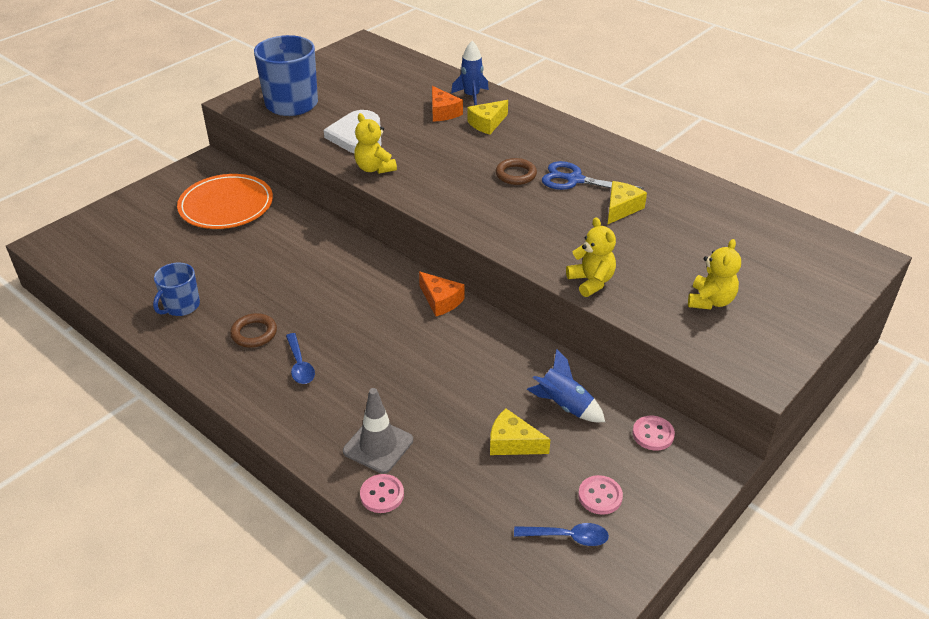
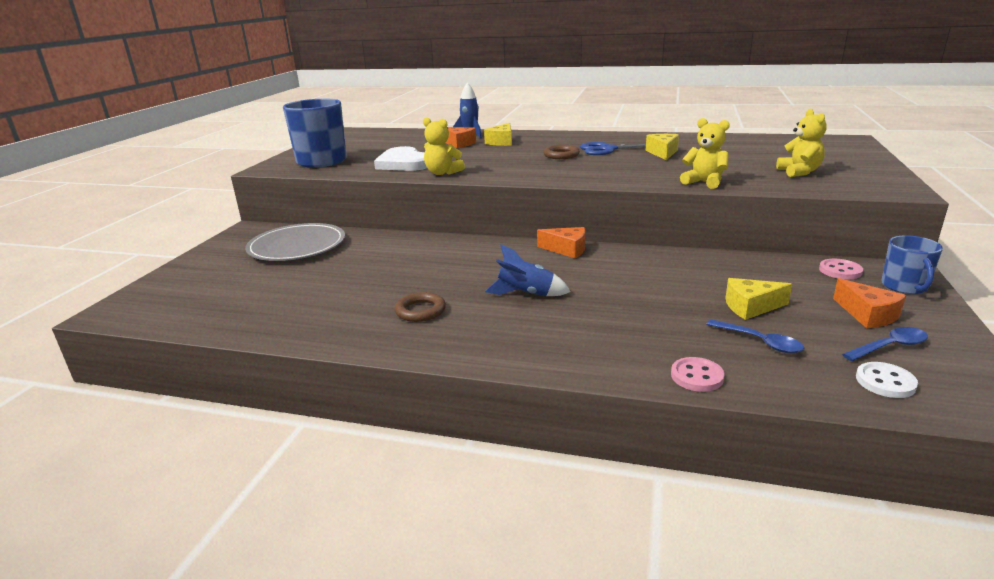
camera: 25 degrees left, 15 degrees down
(181, 306) = (319, 314): blue mug -> blue mug (904, 286)
(226, 205) = (297, 246): orange plate -> grey plate
(300, 365) = (493, 317): blue spoon -> blue spoon (760, 342)
(378, 446) = (642, 345): grey traffic cone -> none
(513, 566) = (885, 382): none -> white button
(565, 406) = (753, 275): blue rocket -> blue rocket (526, 294)
(600, 496) = (867, 314): pink button -> orange cheese

